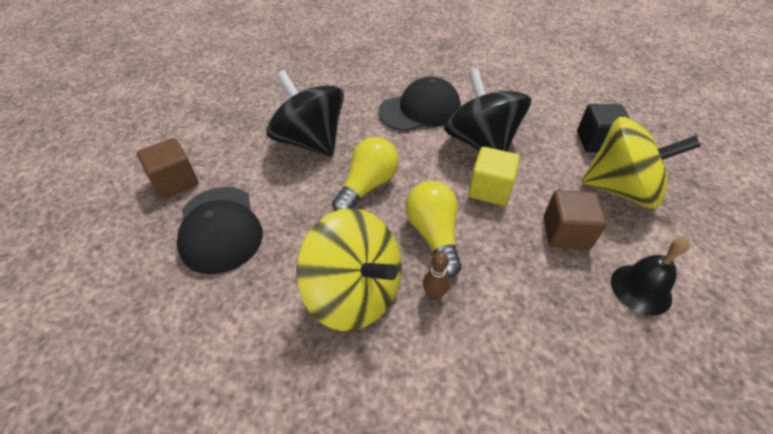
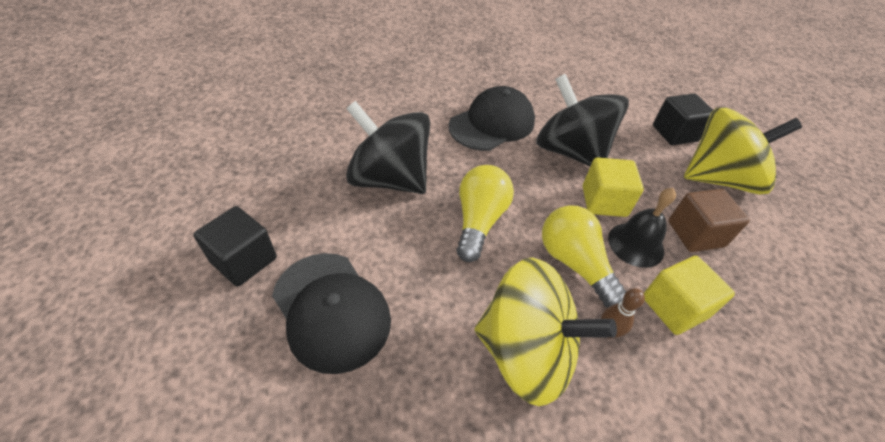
camera: 20 degrees left, 0 degrees up
(175, 182) = (244, 260): brown cube -> black cube
(507, 289) = (674, 307): none -> yellow cube
(641, 289) = (786, 277): black bell -> black bell (636, 244)

